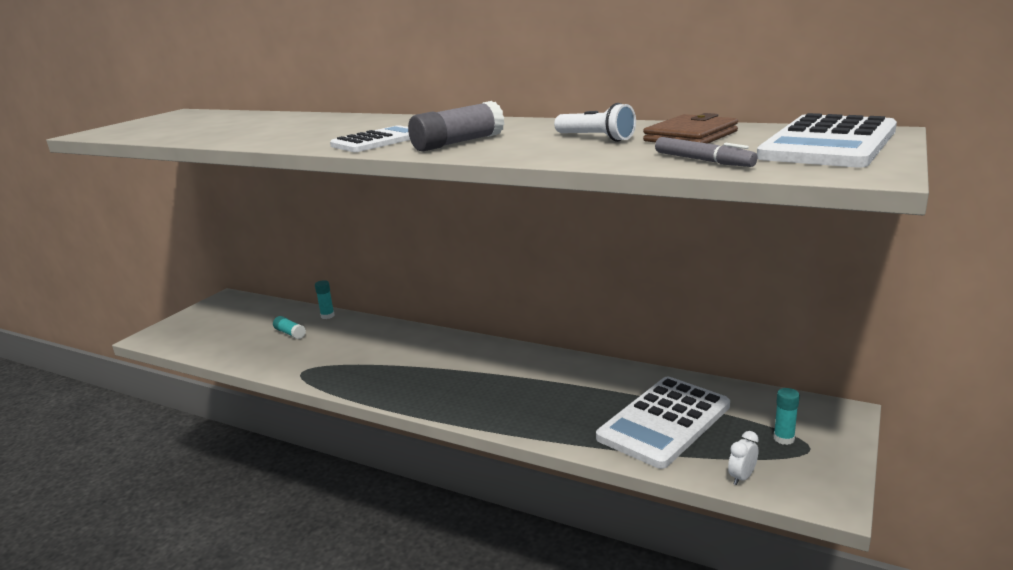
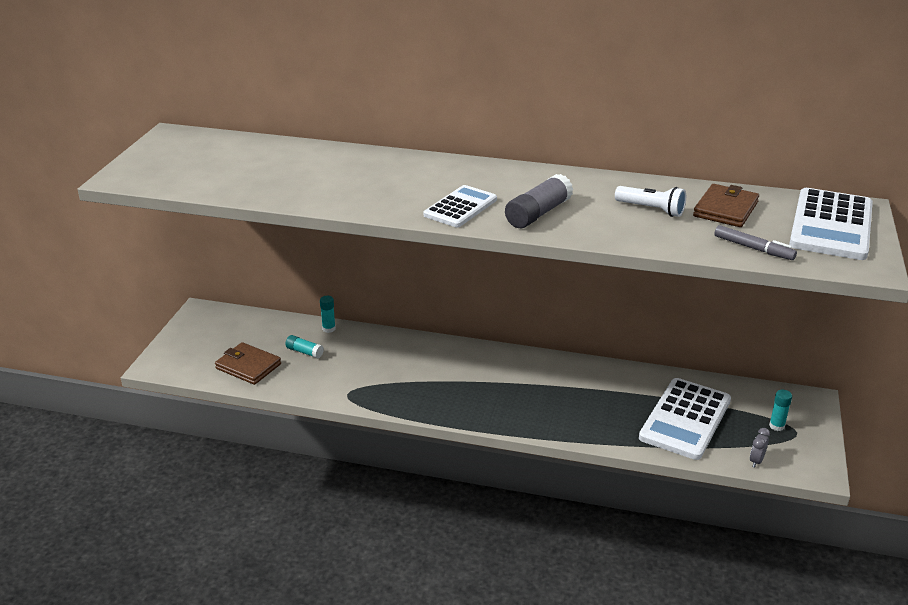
camera: 15 degrees left, 10 degrees up
(229, 342) = (248, 366): none -> brown wallet
(741, 477) = (756, 461): white clock -> grey clock

